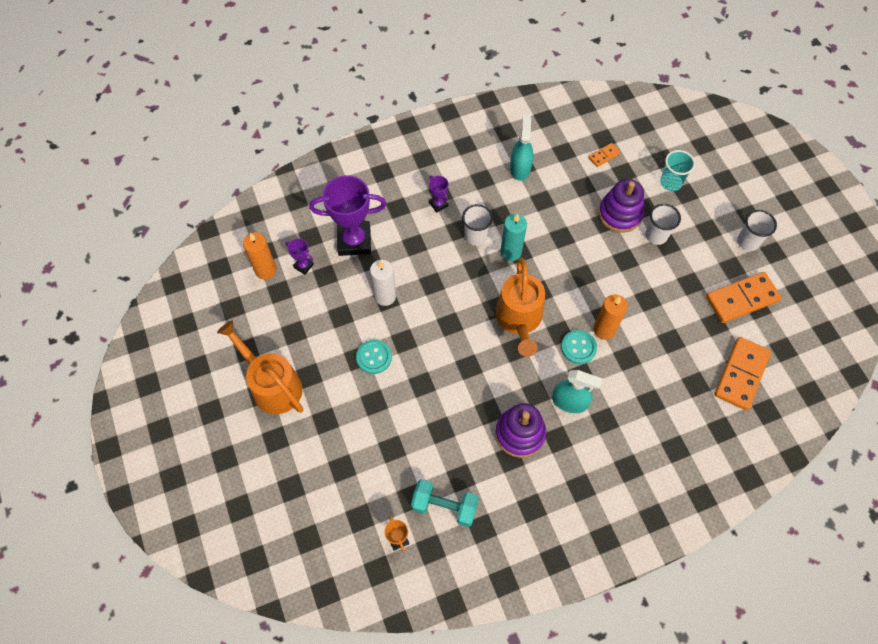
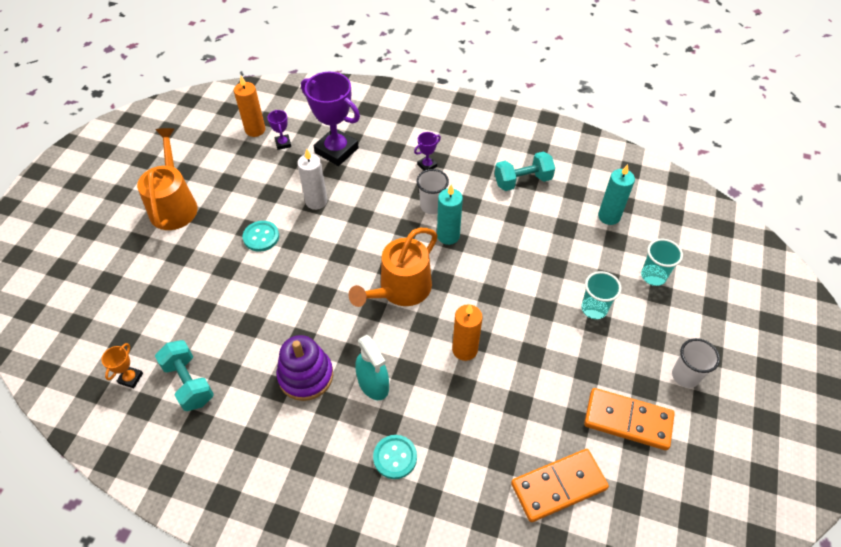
camera: 40 degrees right, 10 degrees down
(438, 204) = (427, 165): purple trophy -> purple trophy turned 45 degrees clockwise
(520, 168) = (522, 181): turquoise spray bottle -> turquoise dumbbell
(578, 347) = (427, 347): turquoise button -> turquoise button (395, 457)
(604, 156) = (609, 216): orange domino -> turquoise candle
(620, 214) = (577, 270): purple stacking toy -> none
(656, 235) = (594, 309): white cup -> turquoise cup

